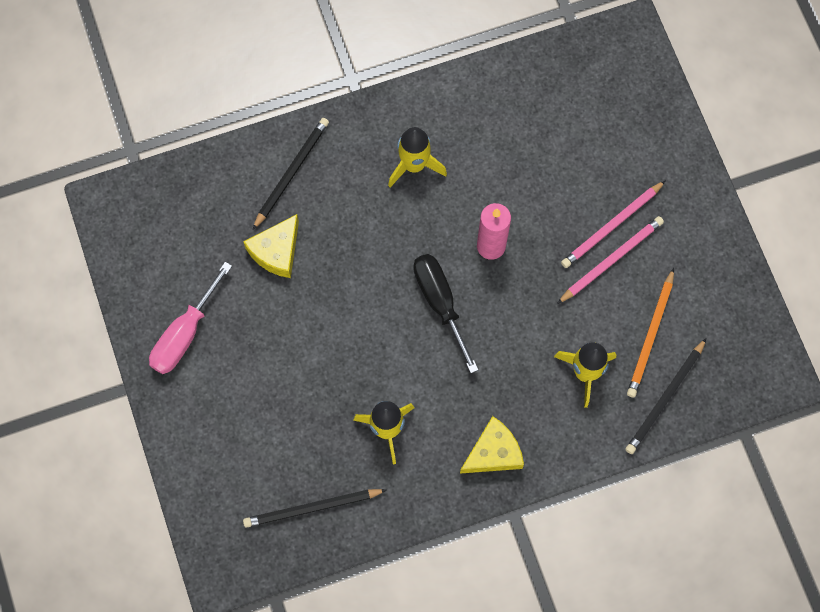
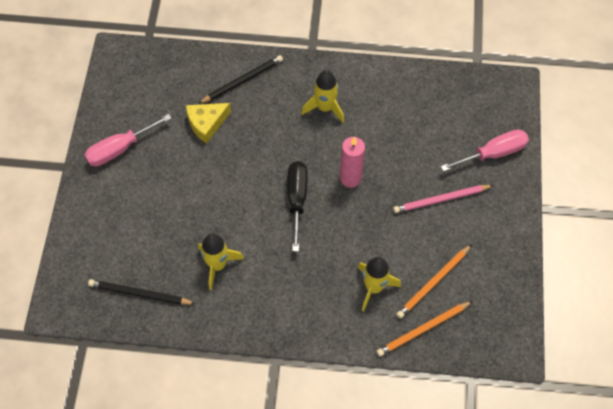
camera: 25 degrees right, 10 degrees down
(493, 452) = (282, 312): yellow cheese -> none
(611, 260) = (429, 221): pink pencil -> none
(646, 137) = (493, 153): none -> pink screwdriver
(665, 398) = (423, 329): black pencil -> orange pencil

